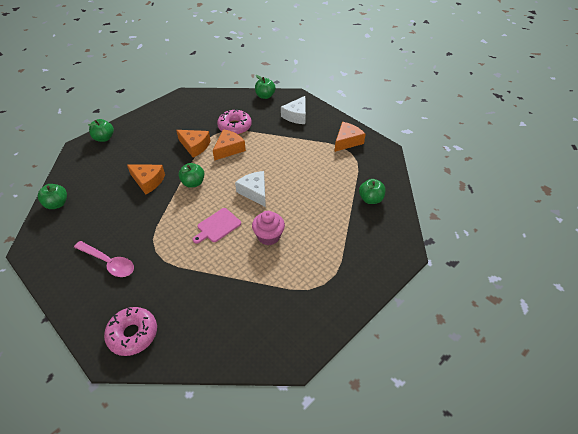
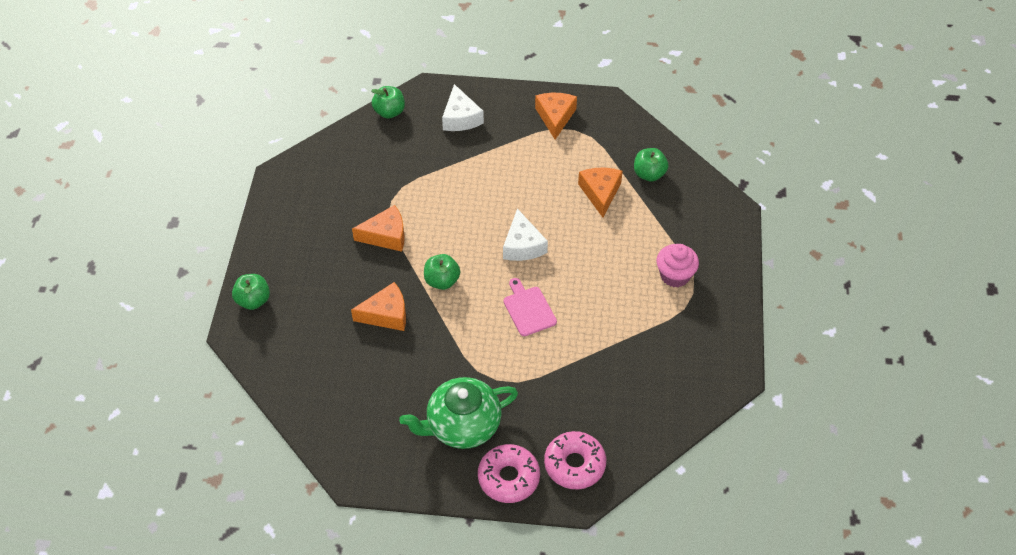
camera: 40 degrees left, 5 degrees up
(57, 204) = (313, 413): green apple -> none
(108, 262) = (462, 425): pink spoon -> green teapot
(217, 226) = (528, 309): pink cutting board -> pink cutting board turned 150 degrees clockwise
(229, 149) = (432, 213): orange cheese -> orange cheese (600, 193)
(235, 127) = (403, 179): pink donut -> pink donut (508, 478)
(254, 192) = (522, 245): white cheese -> white cheese turned 120 degrees counterclockwise
(269, 236) = (592, 283): pink cupcake -> pink cupcake (675, 275)

